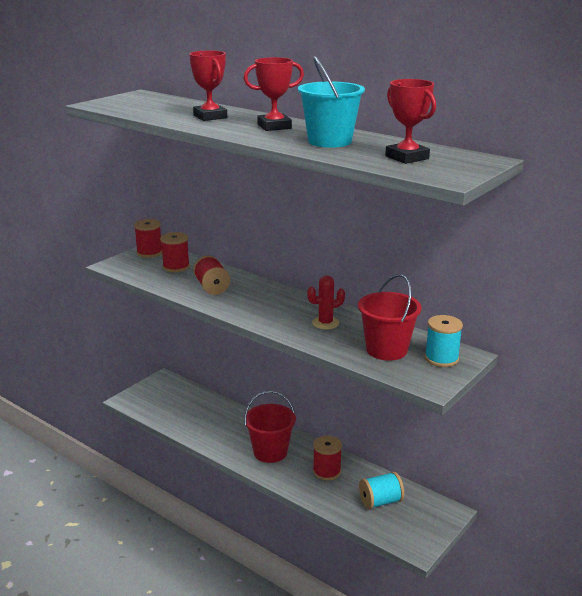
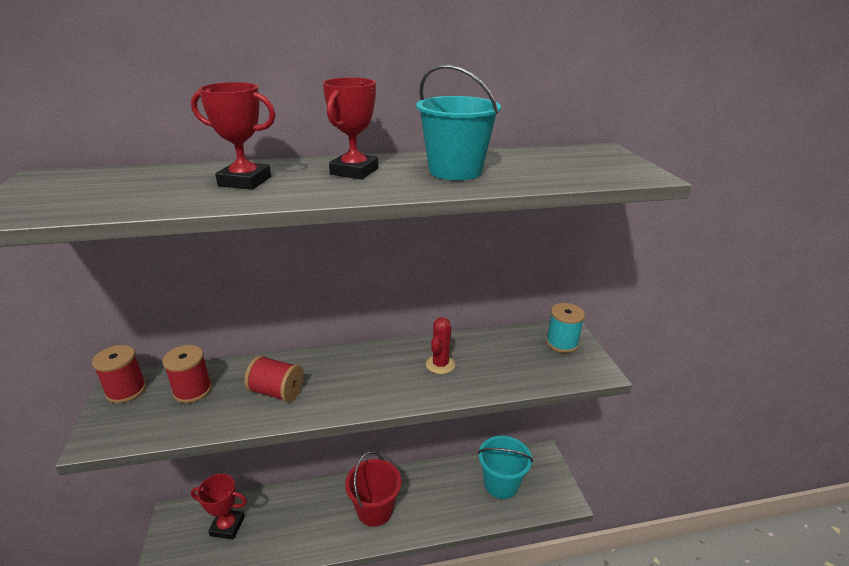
camera: 50 degrees left, 5 degrees up
(326, 471) = (437, 490): red spool -> none
(380, 502) = (501, 484): turquoise spool -> turquoise bucket
(386, 350) = (521, 360): red bucket -> none
(407, 157) = (558, 166): red trophy -> red trophy (227, 526)

